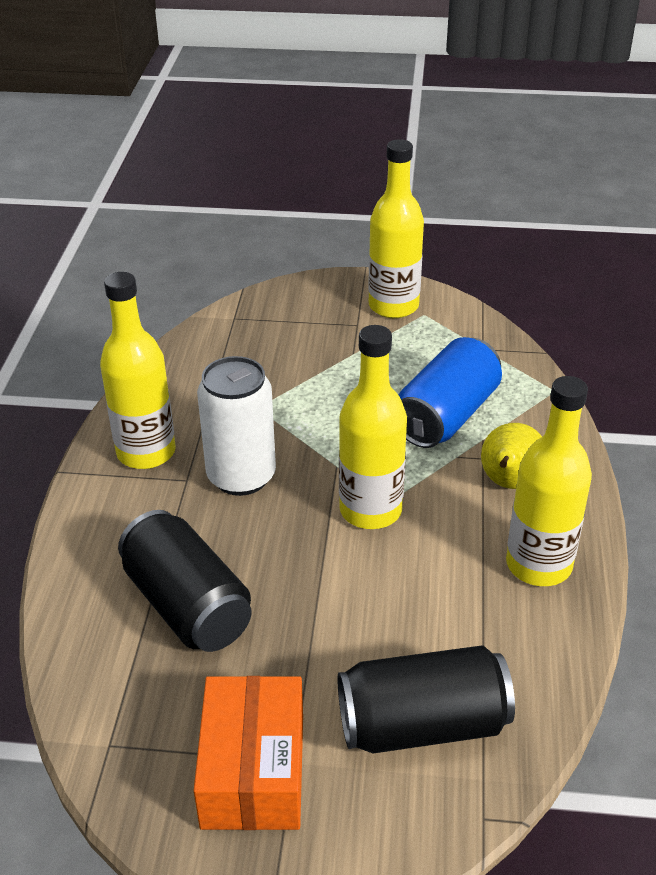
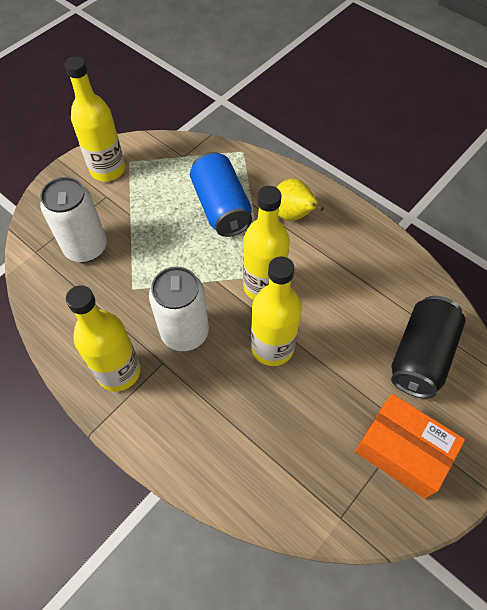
camera: 55 degrees left, 20 degrees up
(187, 605) = (266, 419): black can -> none
(275, 347) = (86, 247): none -> white can
(538, 565) = (356, 241): yellow bottle -> yellow bottle (272, 347)

